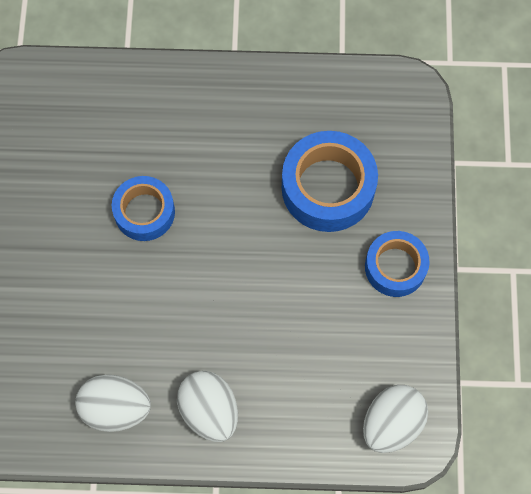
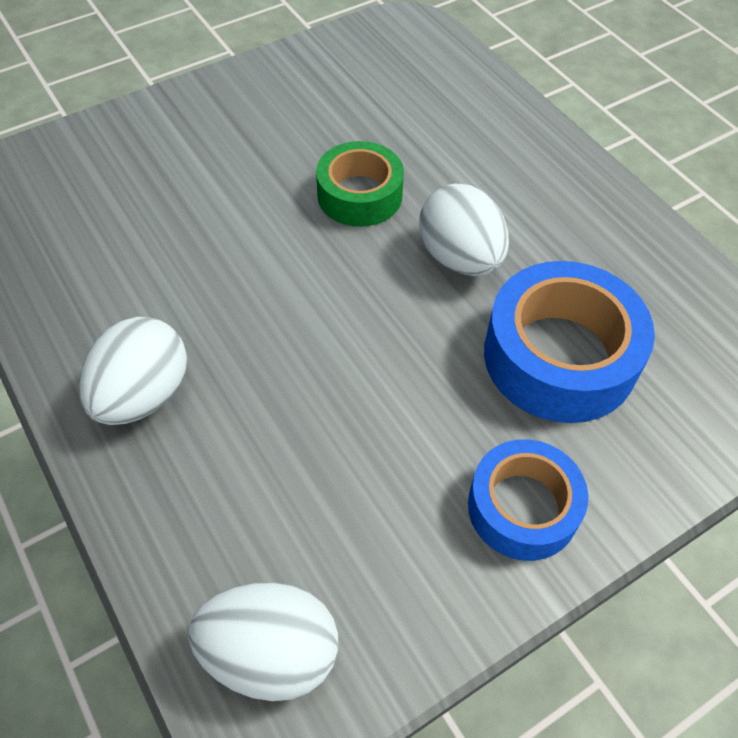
camera: 55 degrees right, 15 degrees down
(116, 408) = (87, 296): white egg -> white egg (460, 258)
(144, 212) = (360, 195): blue tape -> green tape

